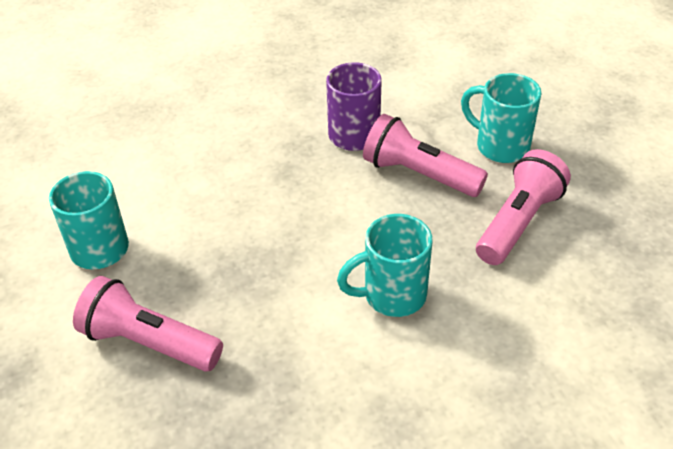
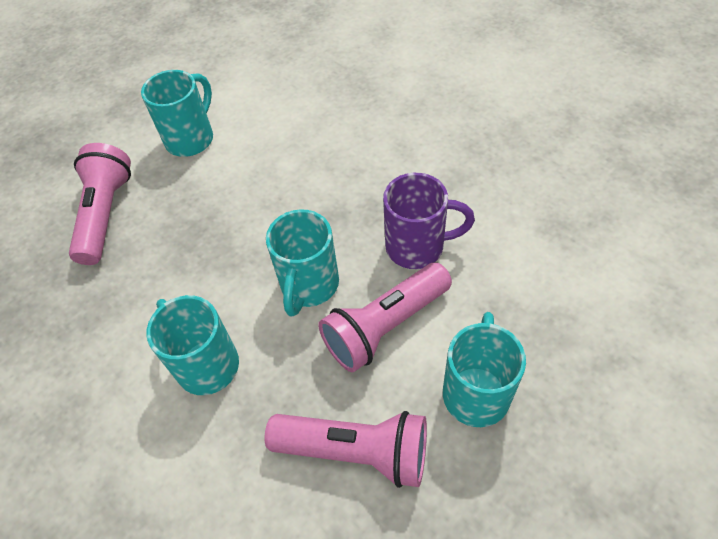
camera: 70 degrees right, 10 degrees up
(351, 207) = (309, 286): none -> turquoise mug
(419, 174) = (385, 326): pink flashlight -> pink flashlight turned 135 degrees counterclockwise

